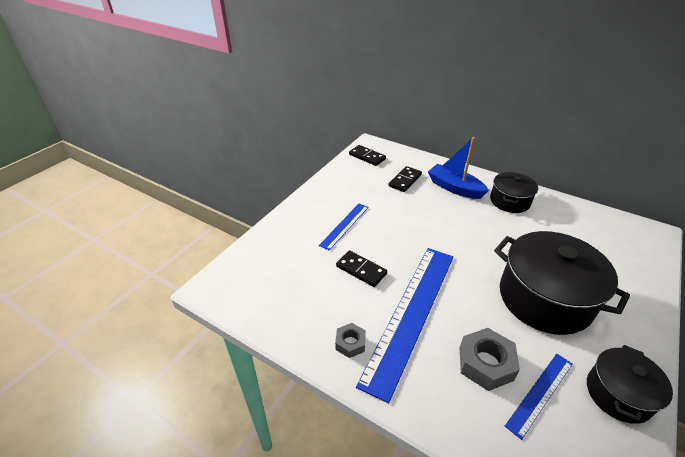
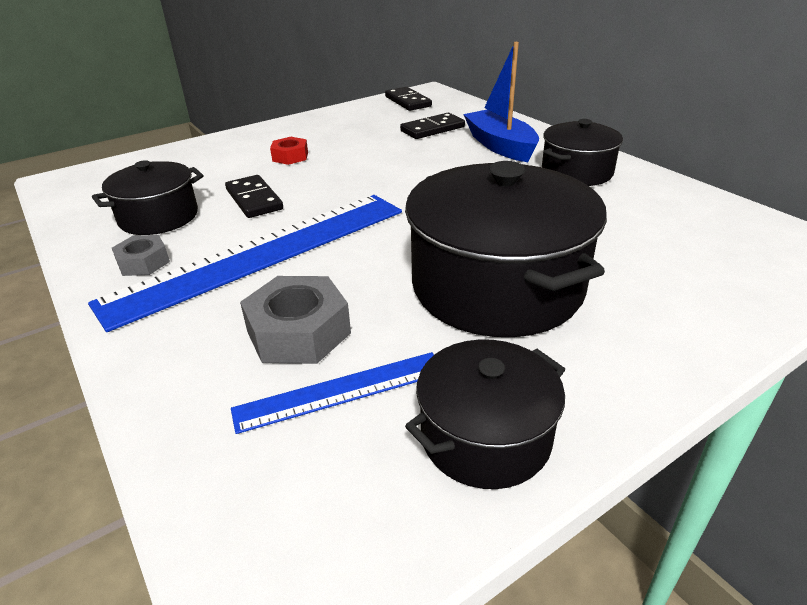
camera: 25 degrees right, 5 degrees down
(318, 302) = (159, 217): none -> black pot
(344, 225) = (290, 156): blue ruler -> red nut

